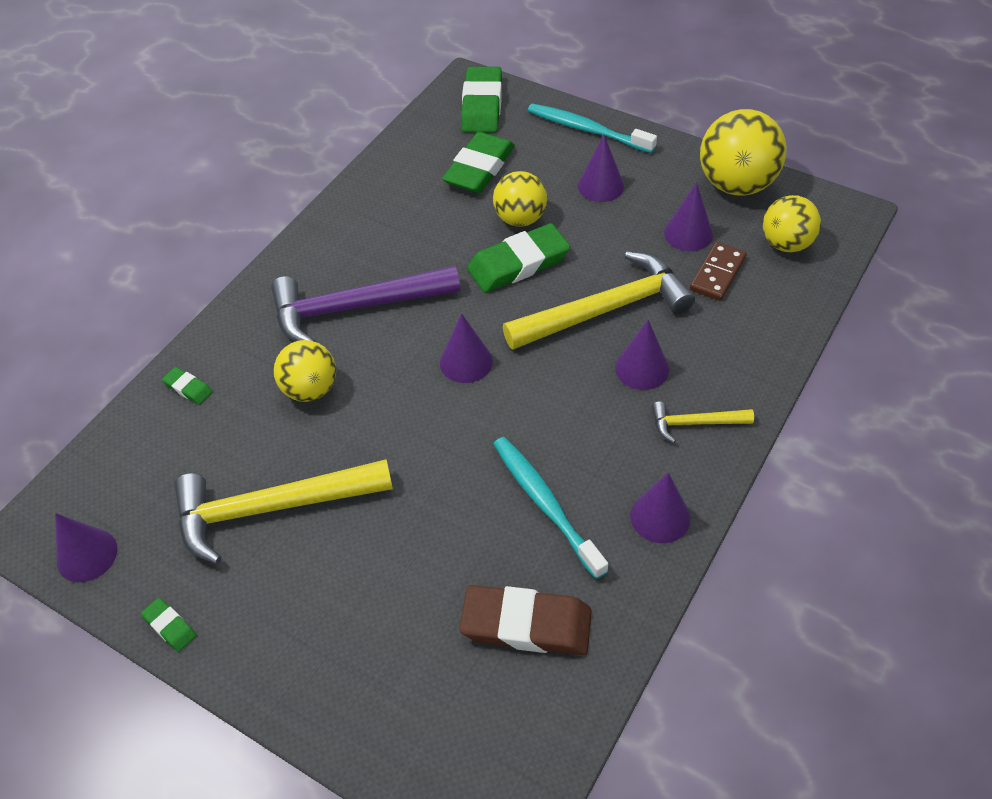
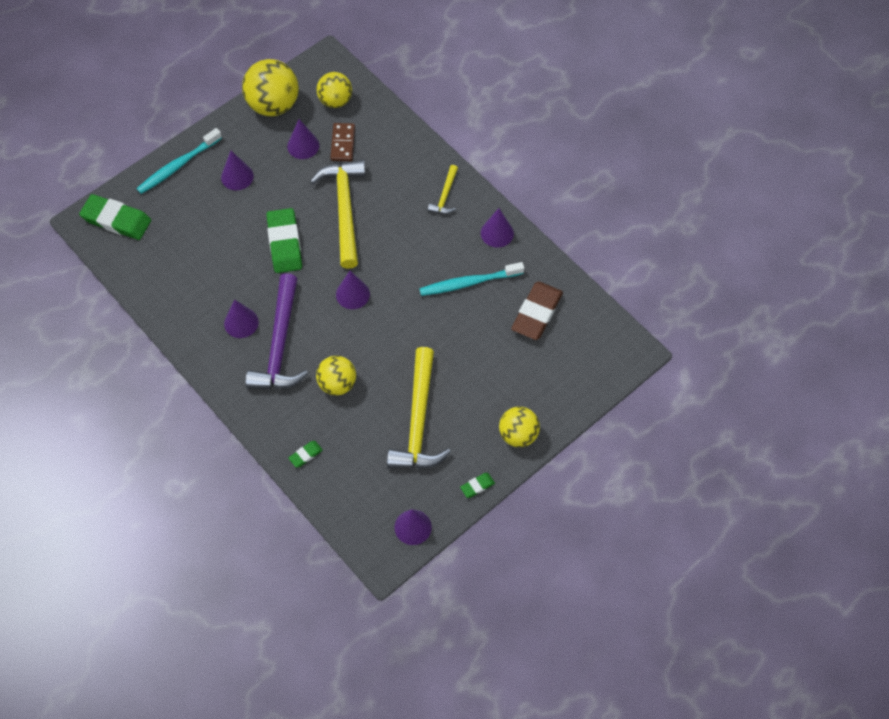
camera: 75 degrees left, 10 degrees up
(479, 168) = (183, 240): green eraser -> none
(520, 219) = (245, 230): yellow ball -> yellow ball (518, 435)
(642, 368) = (397, 207): purple cone -> purple cone (241, 322)
(717, 274) = (343, 143): brown domino -> brown domino turned 45 degrees clockwise

